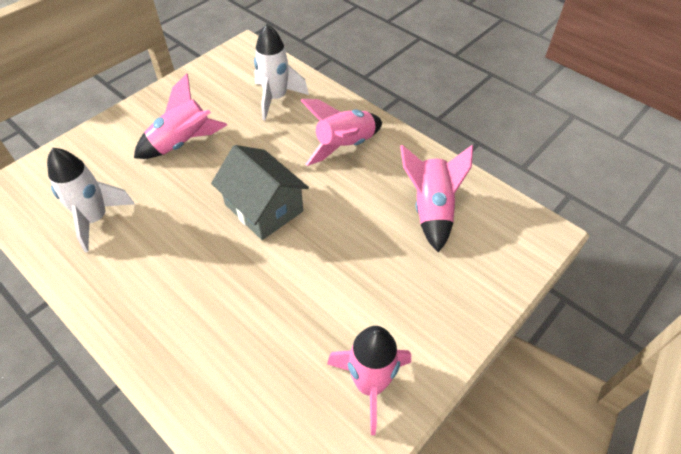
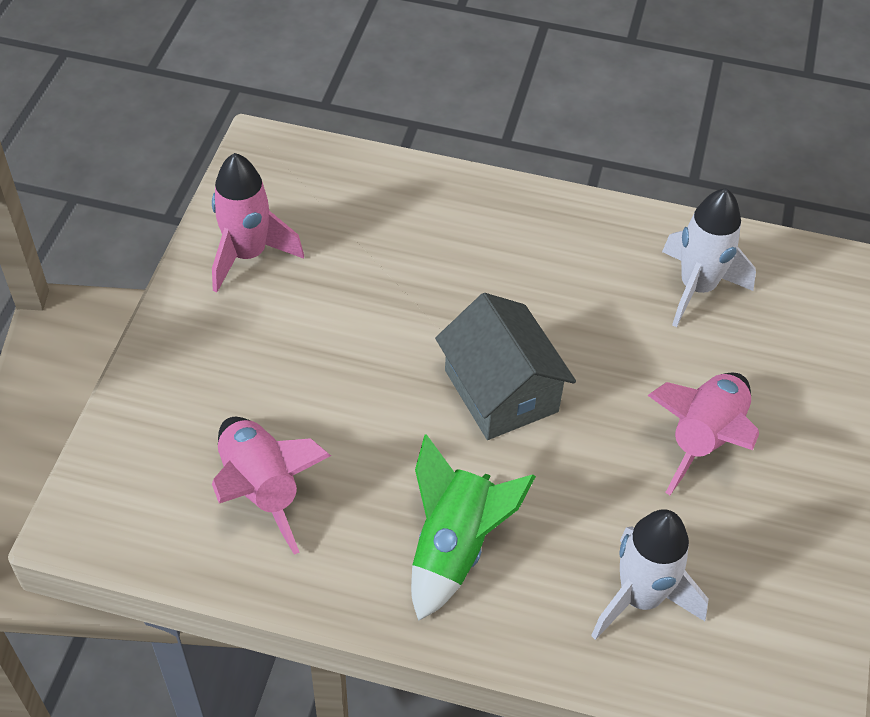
camera: 150 degrees right, 0 degrees up
(263, 208) = (501, 391): grey house -> grey house turned 45 degrees clockwise
(345, 146) = (454, 547): pink rocket -> green rocket

